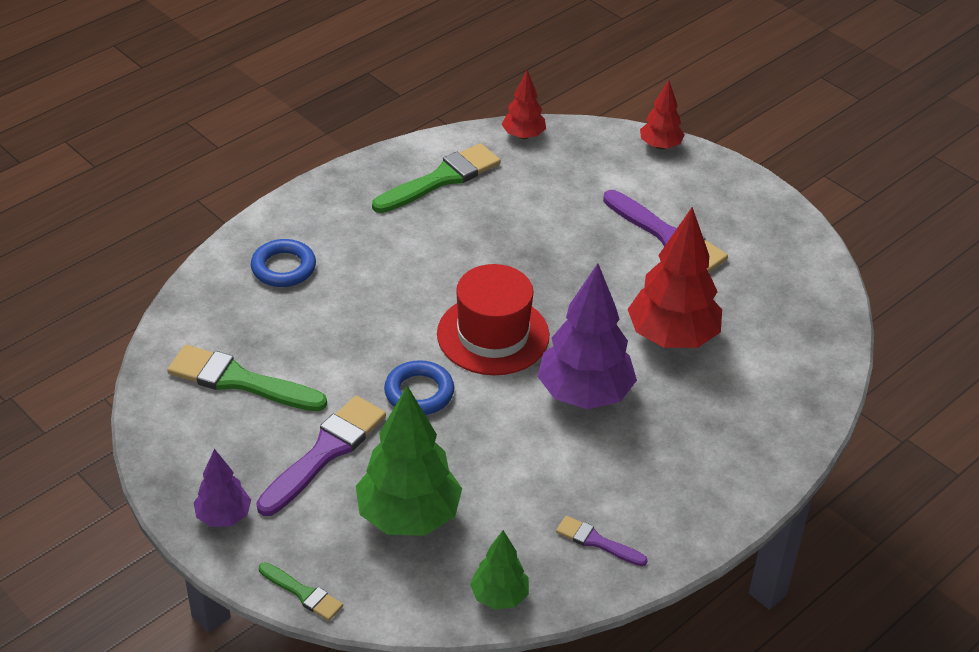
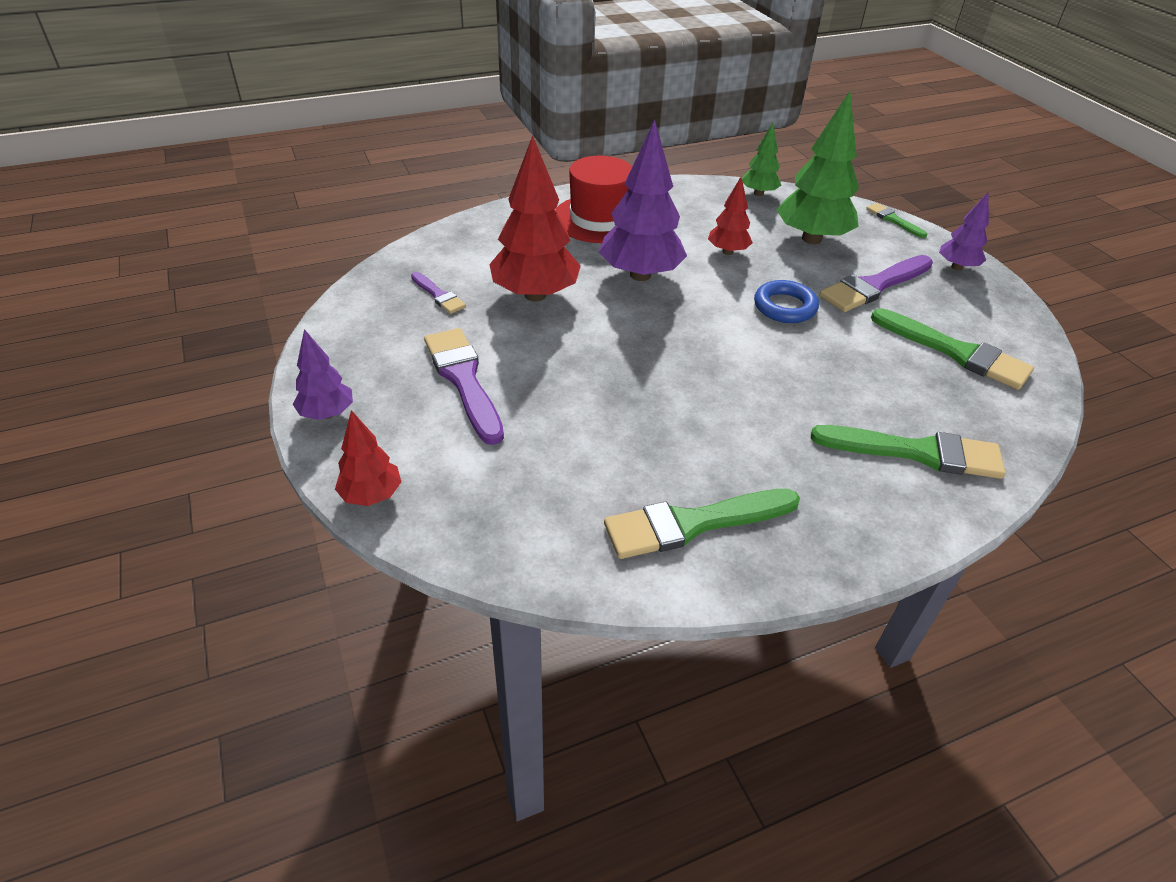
camera: 160 degrees left, 0 degrees up
(283, 268) = (916, 452): blue ring -> green brush
(493, 335) = (700, 334): red hat -> red hat (599, 219)
(523, 136) = (545, 566): red tree -> red tree (727, 252)
(597, 541) = (680, 201): purple brush -> purple brush (438, 295)
(742, 186) = (327, 414): none -> purple tree

